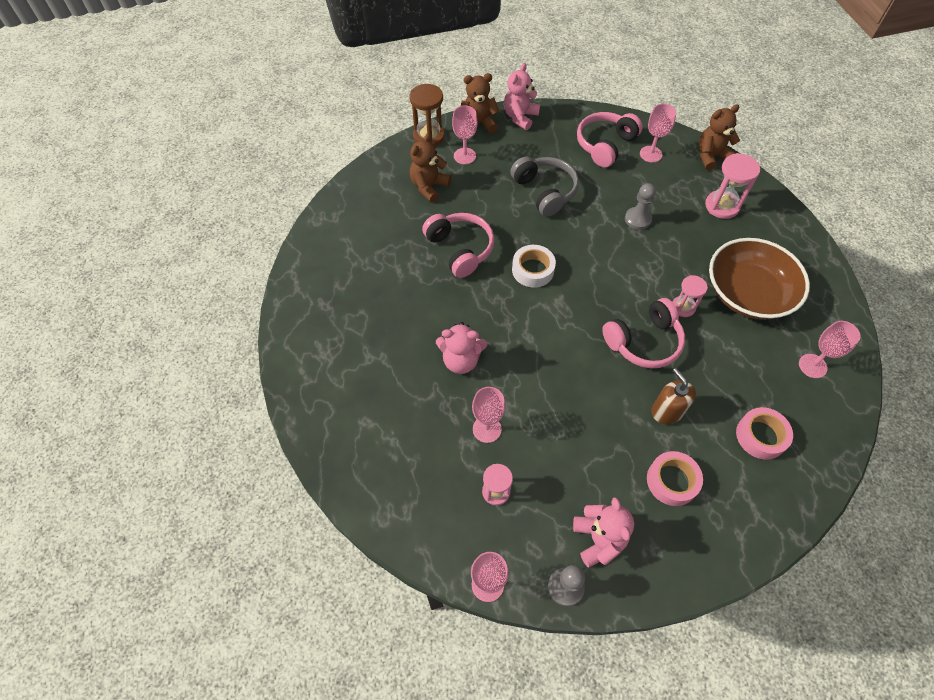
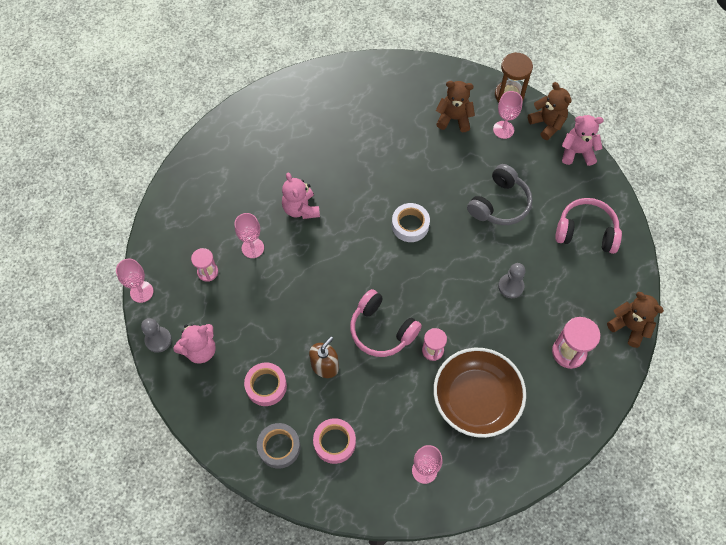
camera: 65 degrees right, 5 degrees up
(460, 249) = (402, 167): pink headphones -> none
(650, 154) = (598, 273): pink goblet -> none
(751, 495) = (279, 447): none -> grey tape

